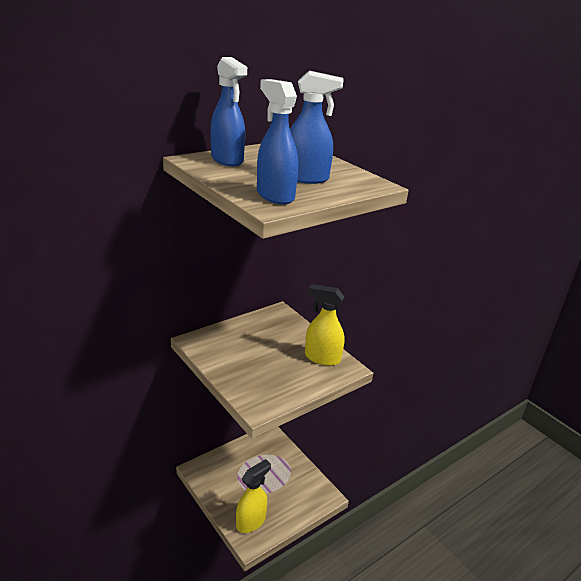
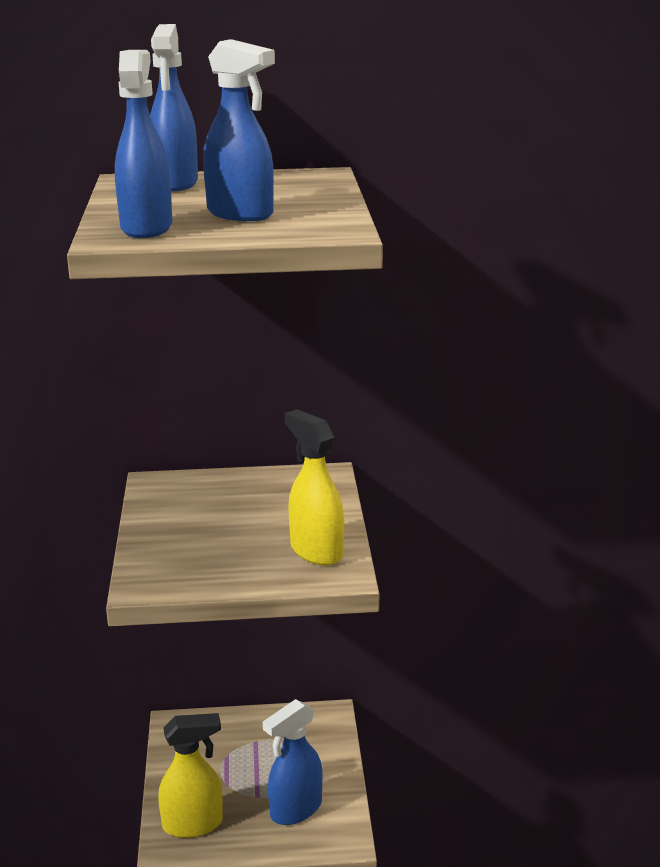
camera: 35 degrees right, 5 degrees down
(293, 491) = (295, 809): none -> blue spray bottle

